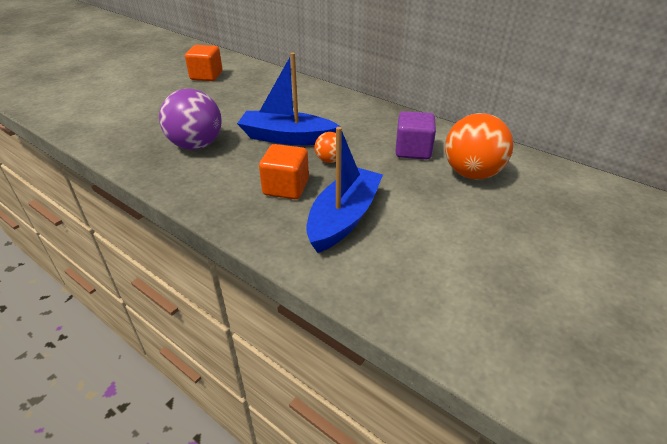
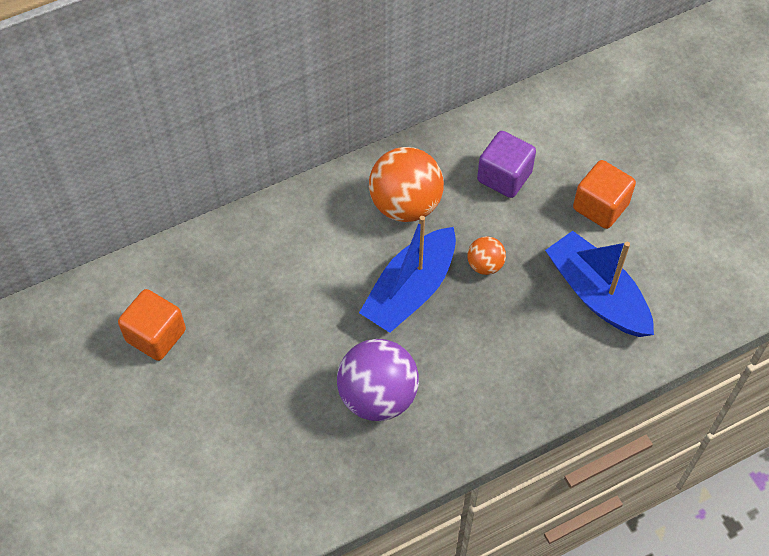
camera: 65 degrees left, 20 degrees up
(286, 187) = (520, 327): orange cube -> orange cube (600, 206)
(472, 173) = (573, 148): orange ball -> orange ball (405, 205)

